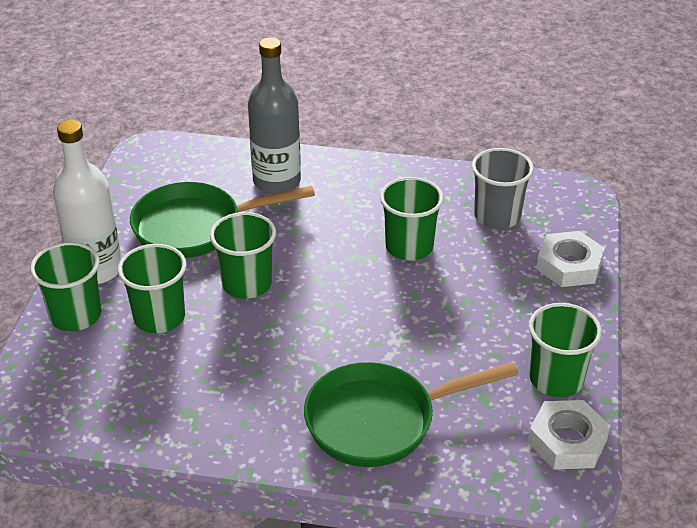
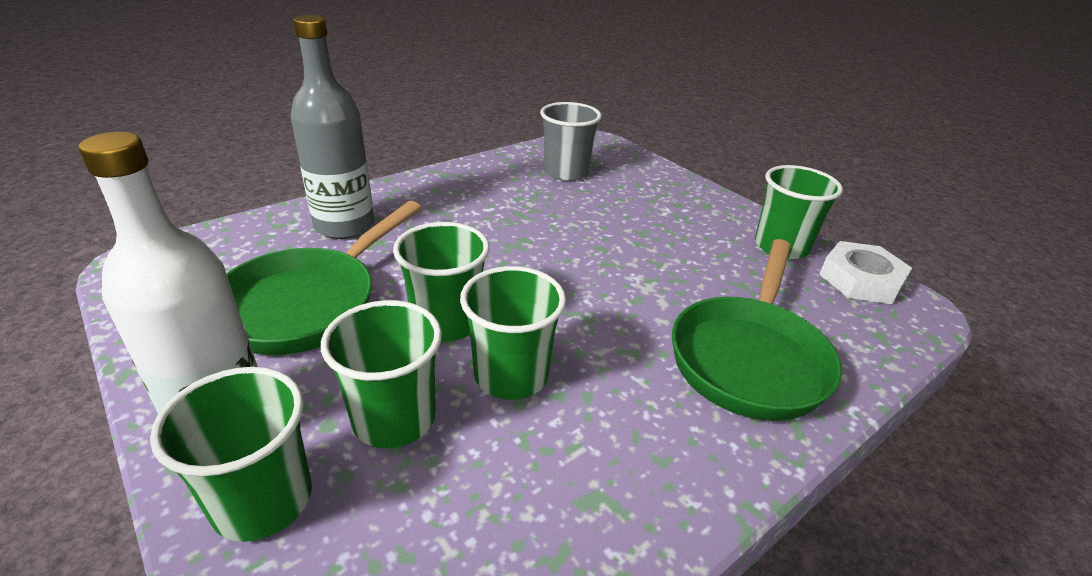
camera: 50 degrees left, 5 degrees down
(409, 247) = (540, 218): green cup -> green cup (511, 375)
(569, 265) = (659, 178): white nut -> none

